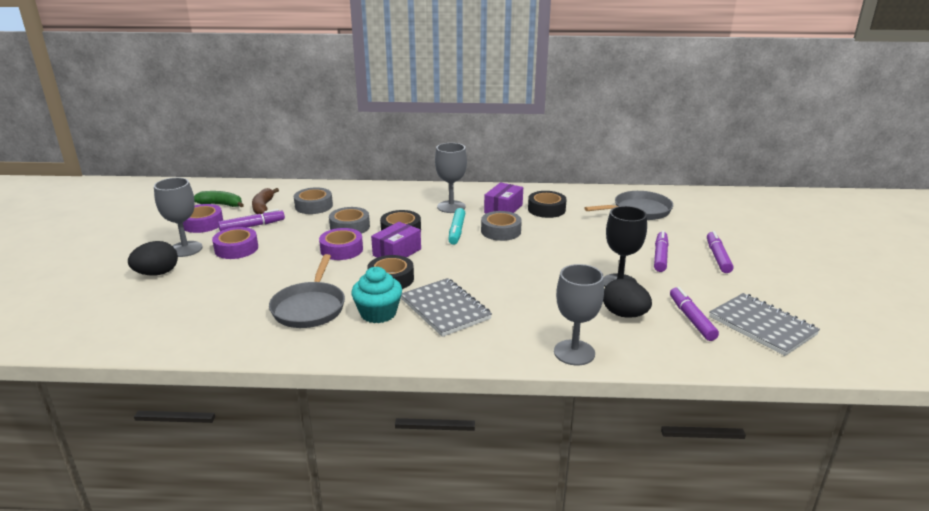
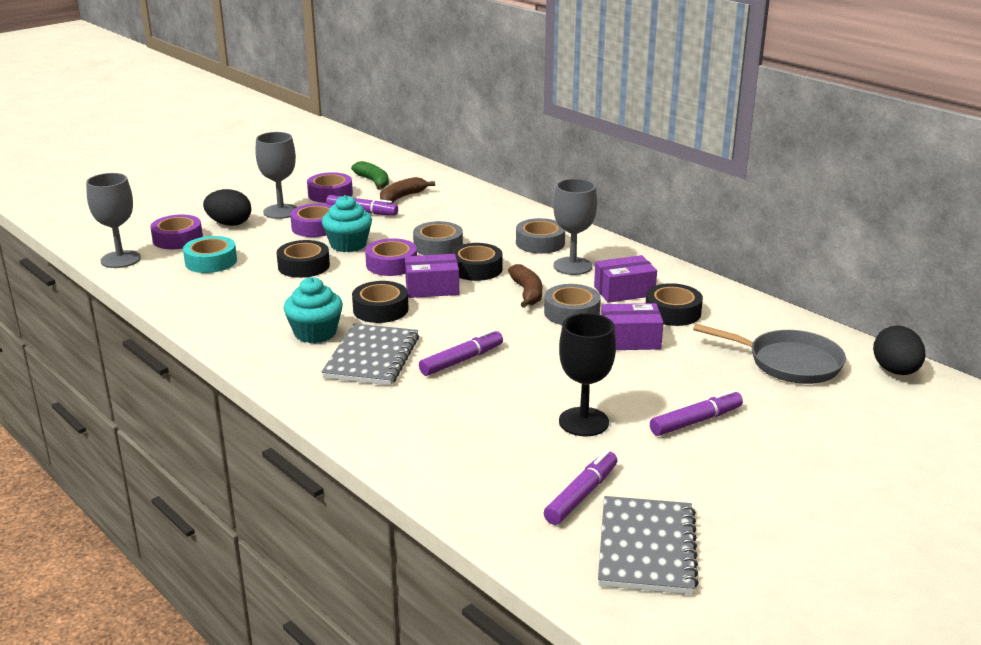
camera: 45 degrees right, 0 degrees up
(130, 302) = (177, 239): none -> purple tape
(197, 305) = (211, 261): none -> turquoise tape
(280, 276) = (304, 266): none -> black tape
(285, 250) = (348, 245): none -> turquoise cupcake
(310, 307) = (277, 302): grey pan -> none
(314, 206) = (445, 213): grey tape -> grey tape (540, 243)
(456, 231) = (527, 293): turquoise marker -> brown banana
(556, 232) = (630, 340): none -> purple box
(574, 352) = (400, 454): grey goblet -> grey goblet (120, 259)
(624, 314) = (520, 451): black egg -> black egg (895, 371)
(717, 257) = (770, 458): purple marker -> purple marker (462, 360)

